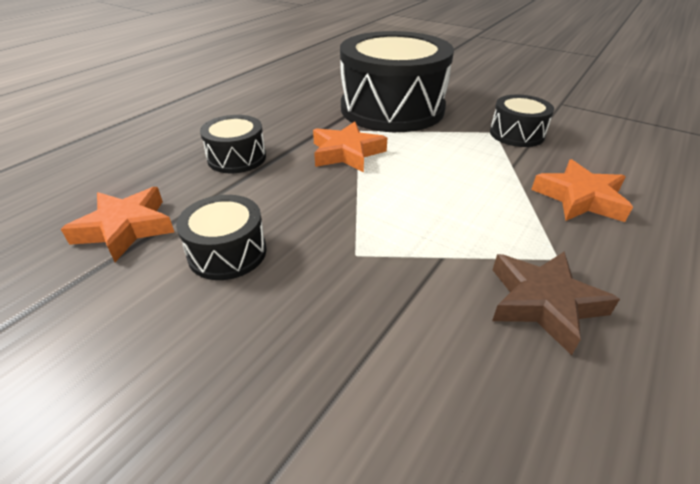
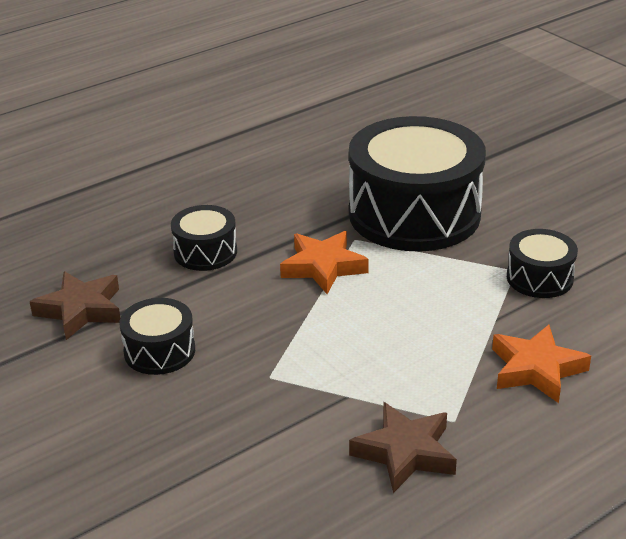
camera: 20 degrees right, 5 degrees down
(125, 228) = (80, 310): orange star -> brown star

